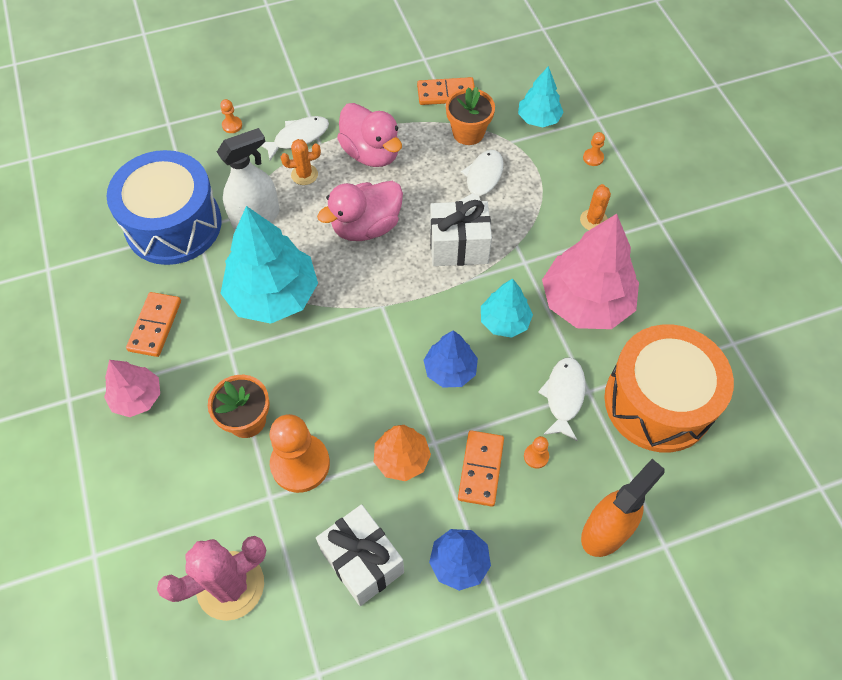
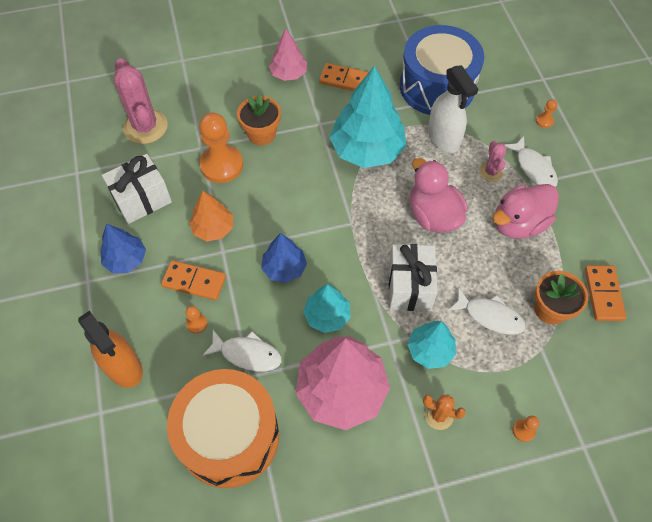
camera: 95 degrees right, 0 degrees up
(304, 175) = (490, 172): orange cactus -> pink cactus
(538, 119) = (576, 381): turquoise tree -> turquoise tree (430, 350)

